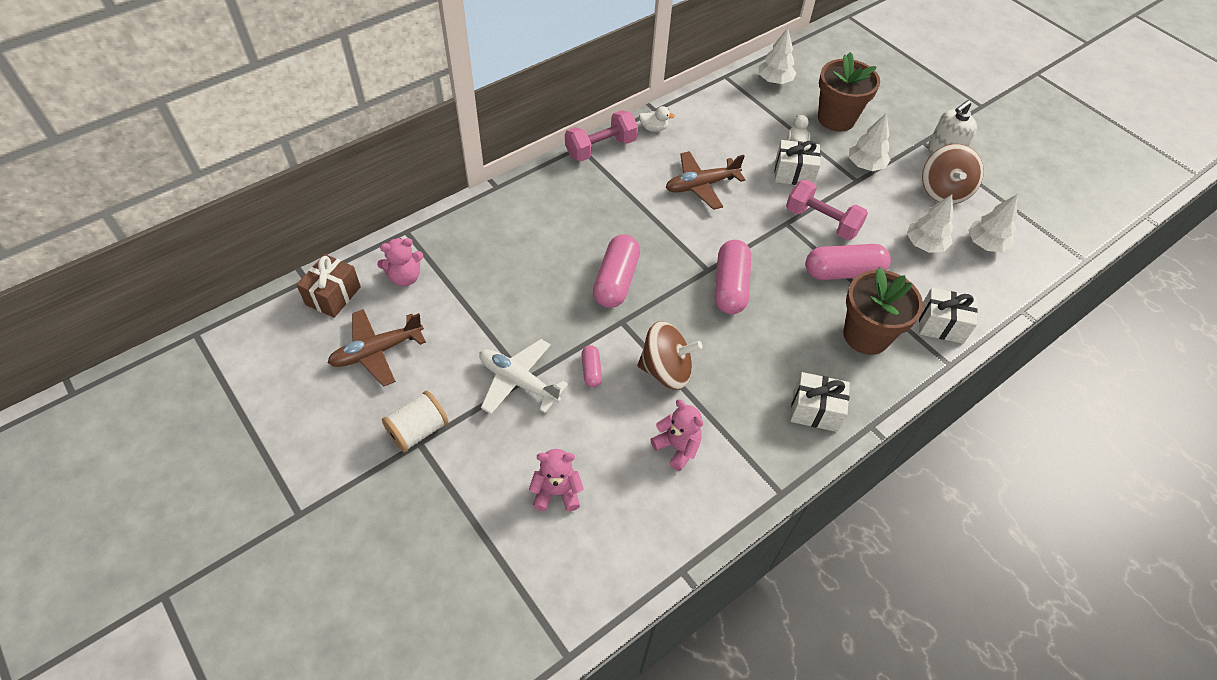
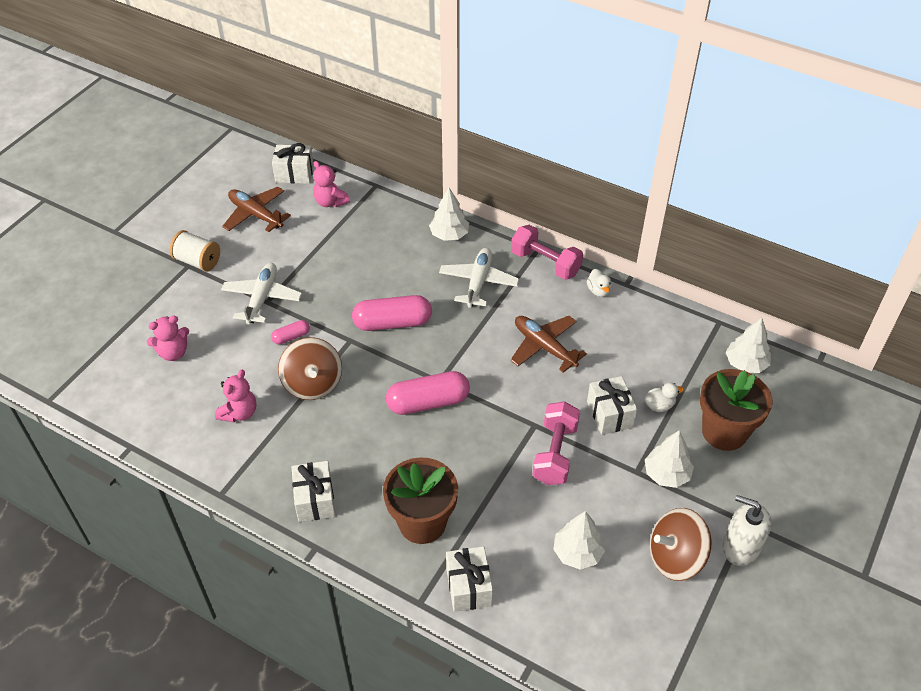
camera: 70 degrees right, 5 degrees down
(333, 295) = (294, 174): brown gift -> white gift
(556, 492) = (173, 352): pink teddy bear -> pink teddy bear turned 90 degrees clockwise
(598, 201) = (478, 282): none -> white plane
(843, 272) = (495, 486): pink capsule -> none
(986, 244) = (614, 614): white tree -> white tree (449, 235)

